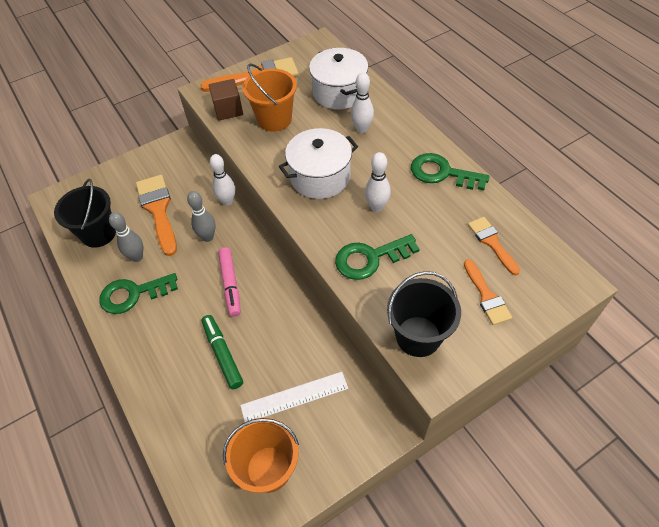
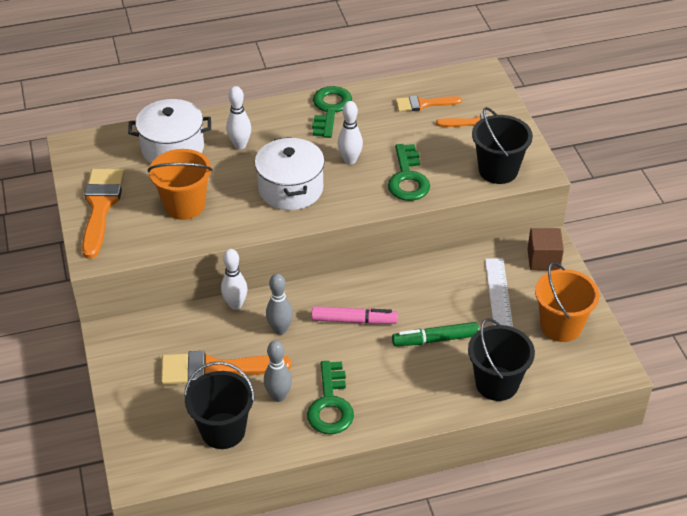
camera: 75 degrees left, 10 degrees down
(178, 421) = (496, 383): none -> black bucket
(228, 110) = (143, 240): brown cube -> brown cube (543, 259)
(442, 173) = (330, 109): green key -> green key turned 150 degrees clockwise

